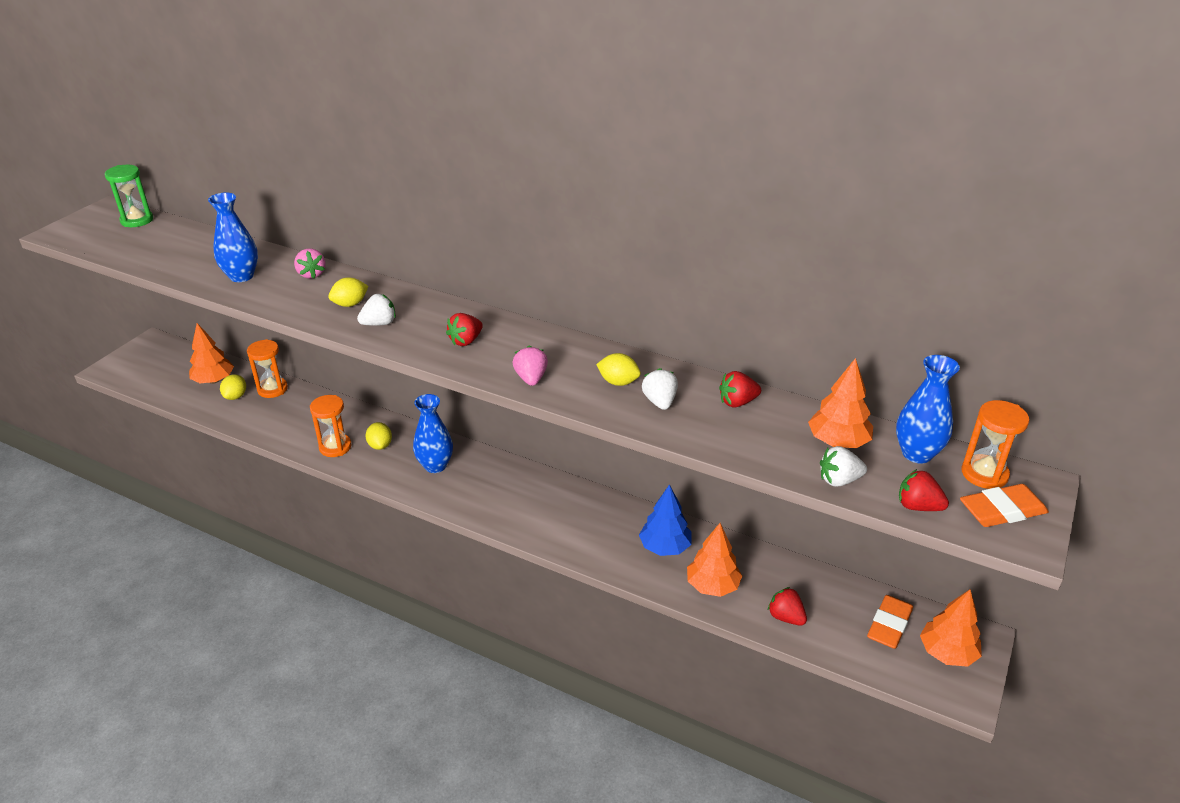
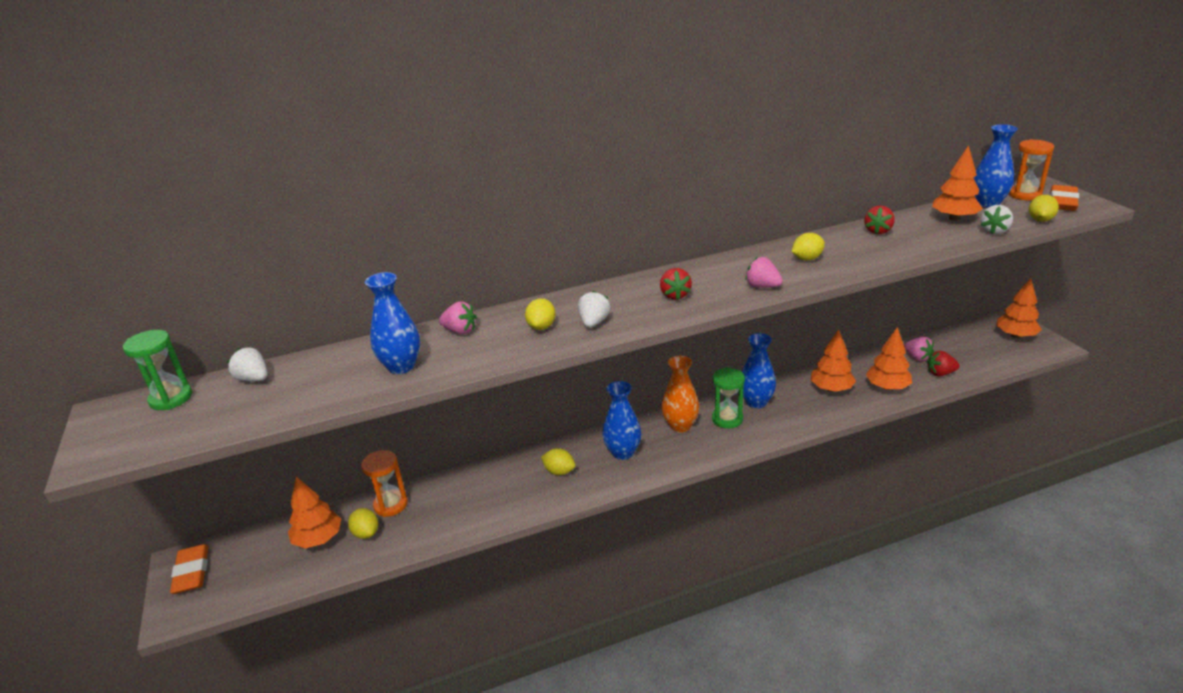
camera: 45 degrees left, 5 degrees down
(335, 447) = (528, 498): orange hourglass -> none
(504, 479) = (680, 425): none -> orange vase
(542, 502) = (727, 419): none -> green hourglass
(588, 507) = (756, 402): none -> blue vase
(660, 402) = (848, 253): white strawberry -> white strawberry (253, 379)
(665, 547) = (831, 389): blue tree -> orange tree
(797, 587) = (917, 358): none -> pink strawberry
(889, 625) = (977, 342): orange eraser -> orange eraser (192, 572)
(917, 506) = (1040, 220): red strawberry -> yellow lemon

